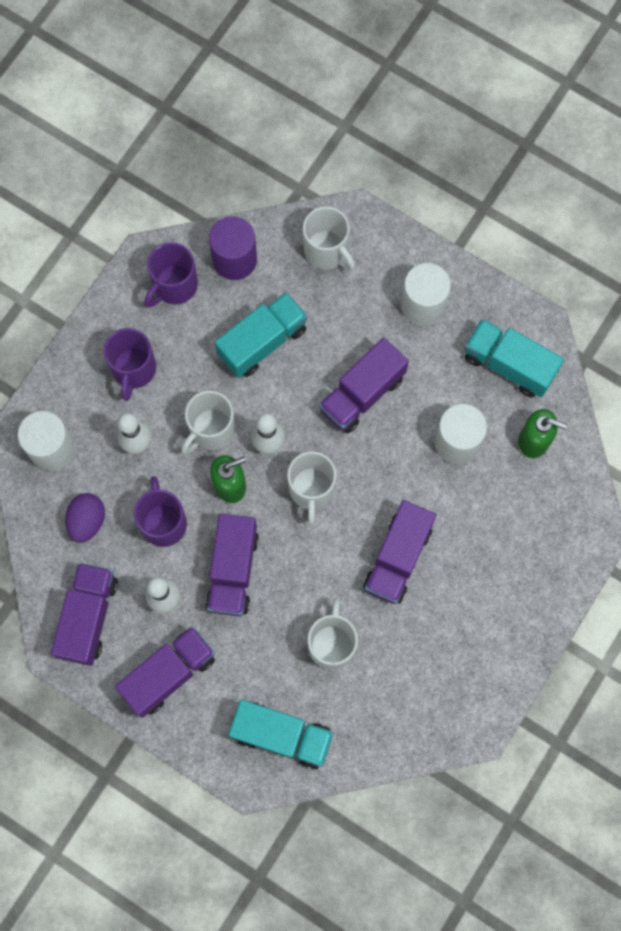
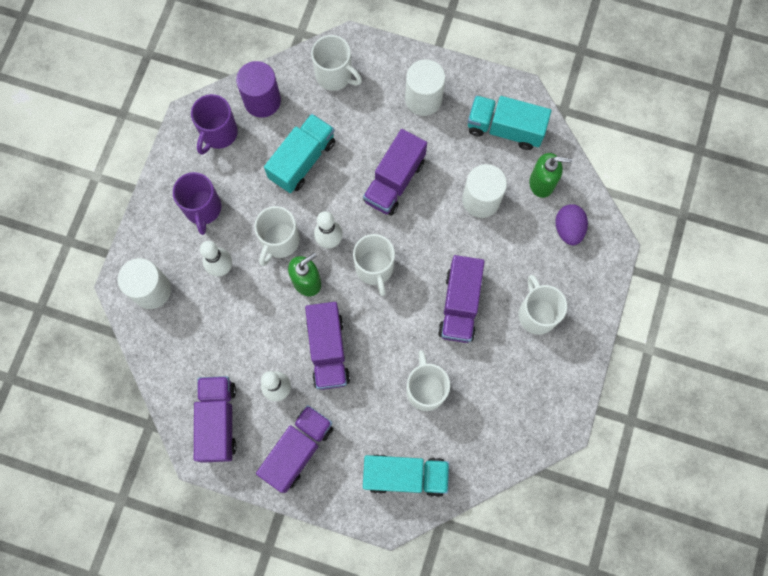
camera: 15 degrees left, 0 degrees up
(87, 521) = (196, 342): purple egg -> purple egg (568, 229)
(163, 522) = (260, 326): purple mug -> none
(484, 591) = (536, 314): none -> white mug

